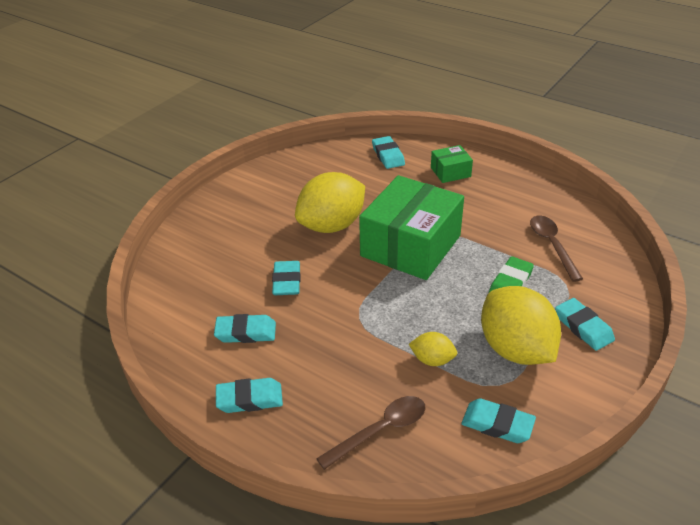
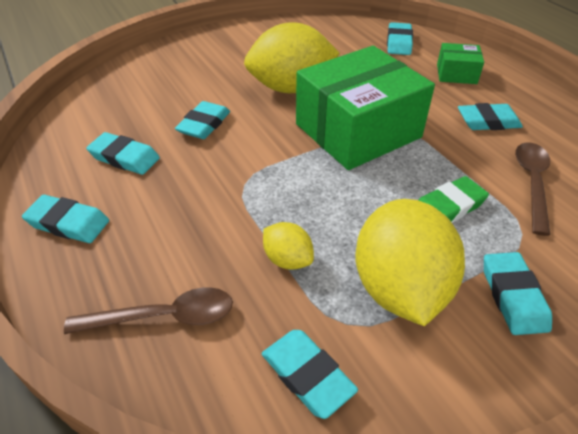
camera: 25 degrees right, 5 degrees up
(497, 207) = (488, 121): none -> turquoise eraser

